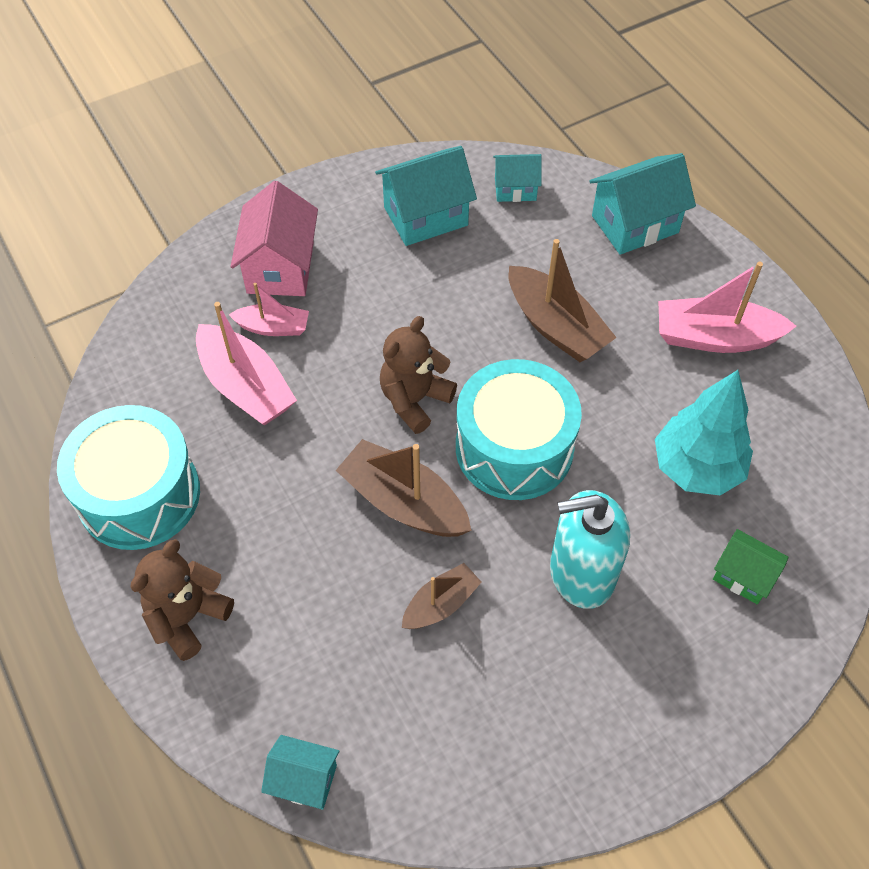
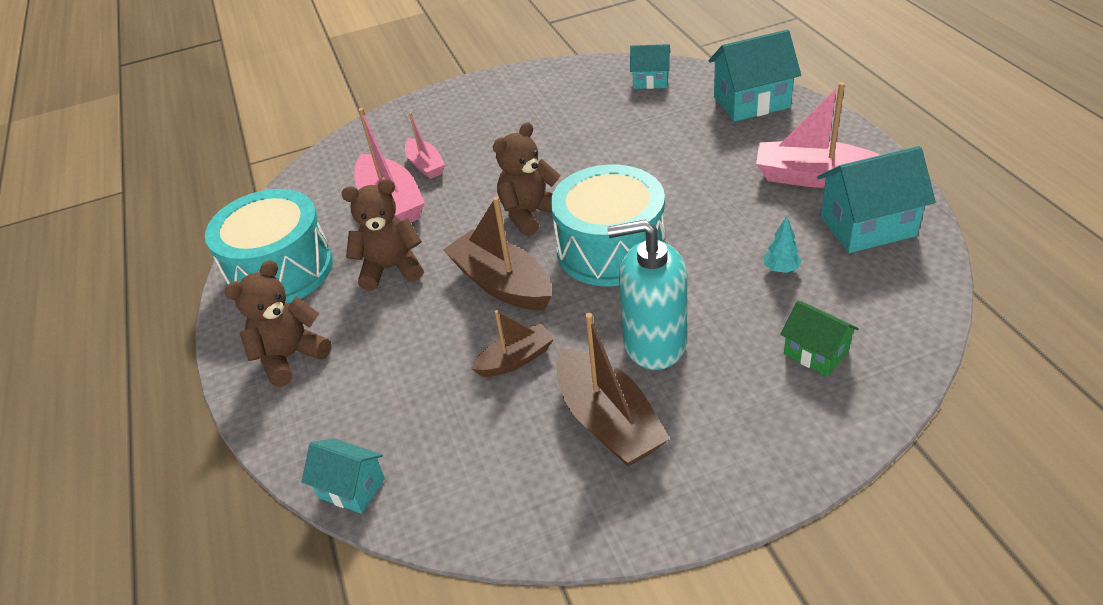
camera: 15 degrees right, 15 degrees down
(271, 486) = (391, 268): none -> brown teddy bear
(273, 327) = (425, 165): pink boat -> pink boat turned 45 degrees clockwise
(280, 267) = (443, 129): pink house -> none
(426, 216) = (571, 98): turquoise house -> turquoise house (867, 226)
(555, 326) = (667, 167): brown boat -> brown boat (608, 421)
(696, 468) = (781, 269): turquoise tree -> turquoise tree, size x0.41

